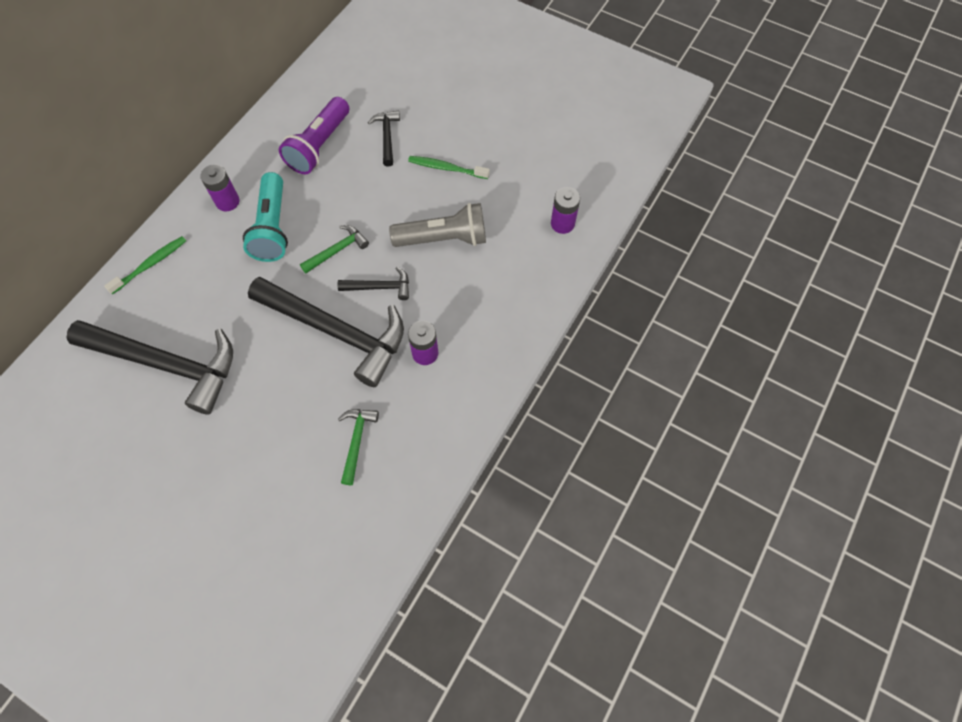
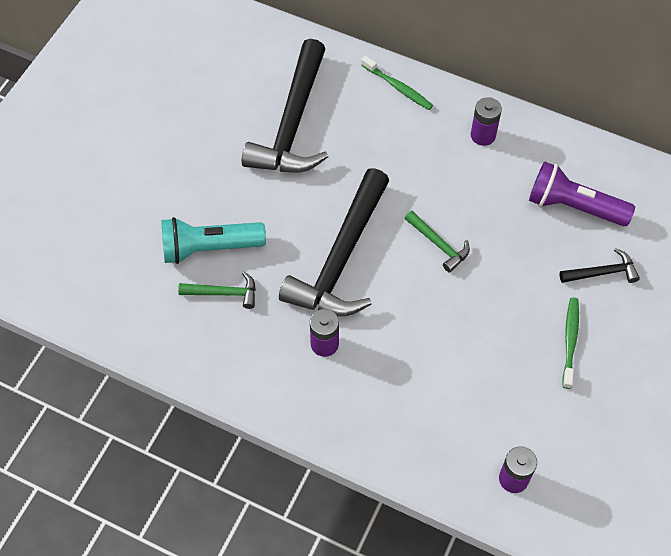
camera: 85 degrees right, 5 degrees down
(272, 227) = (457, 181): turquoise flashlight -> turquoise flashlight (209, 248)
(380, 287) = (398, 291): black hammer -> none
(443, 238) = (470, 348): grey flashlight -> none

